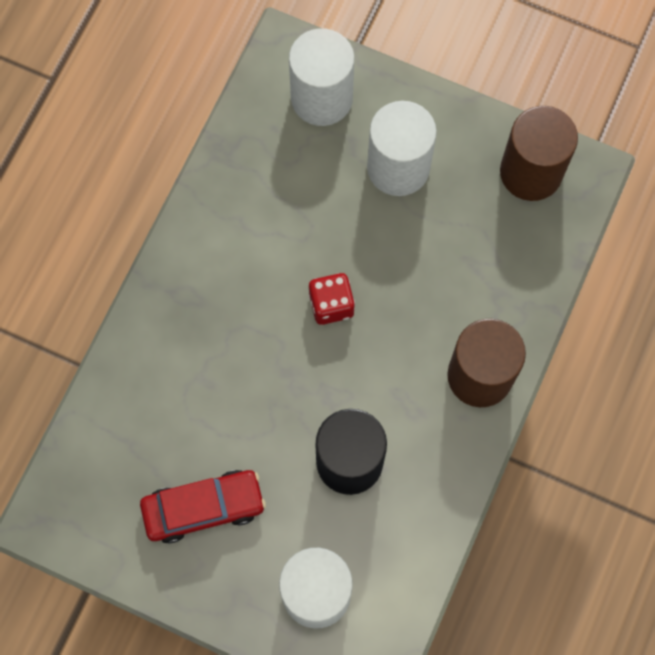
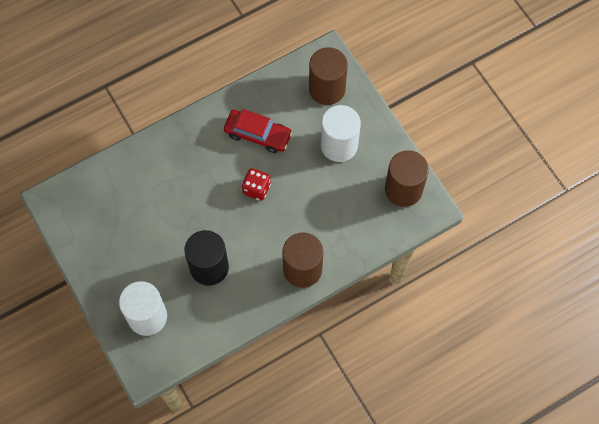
camera: 35 degrees right, 5 degrees down
(204, 508) = (126, 242): red car -> red car (258, 135)
(322, 98) = (327, 89): white cylinder -> brown cylinder

